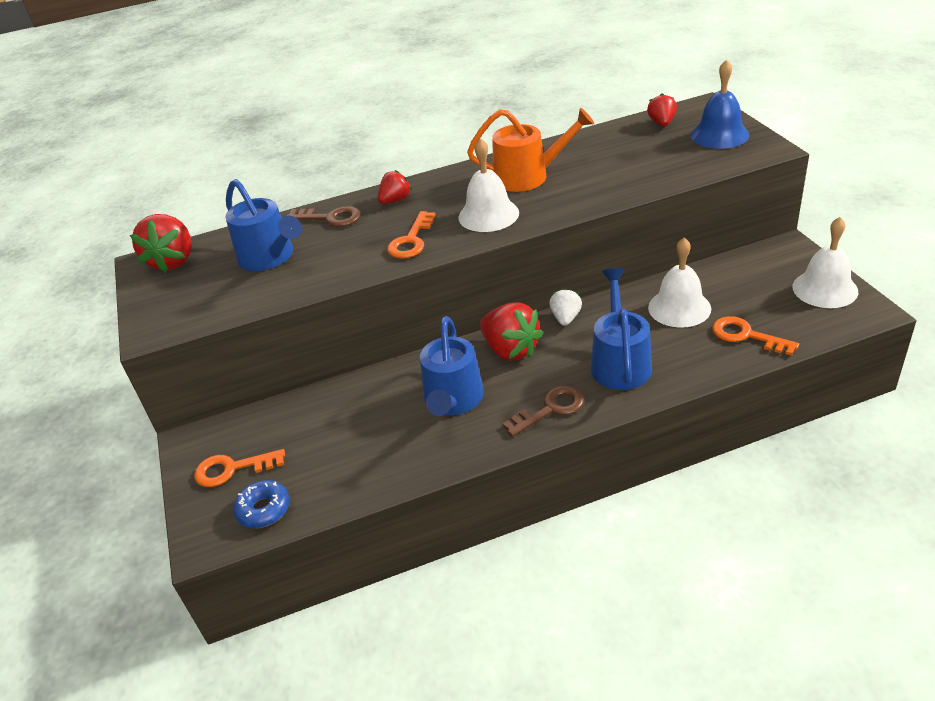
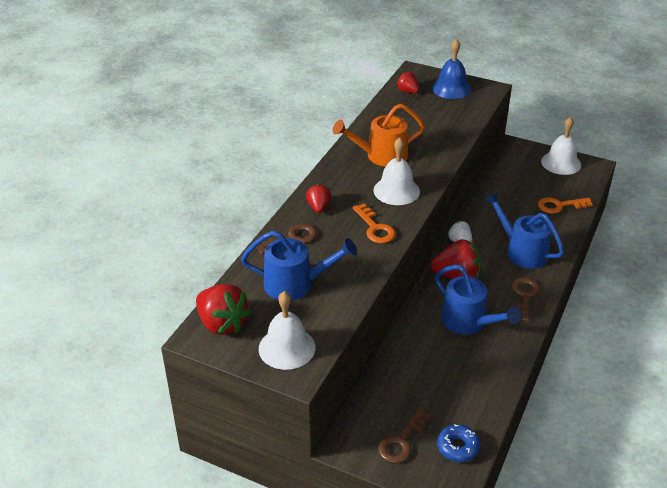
camera: 50 degrees left, 0 degrees up
(232, 469) = (401, 441): orange key -> brown key
(528, 176) = (381, 156): orange watering can -> orange watering can turned 150 degrees counterclockwise
(679, 308) = (509, 206): white bell -> white bell (287, 348)

